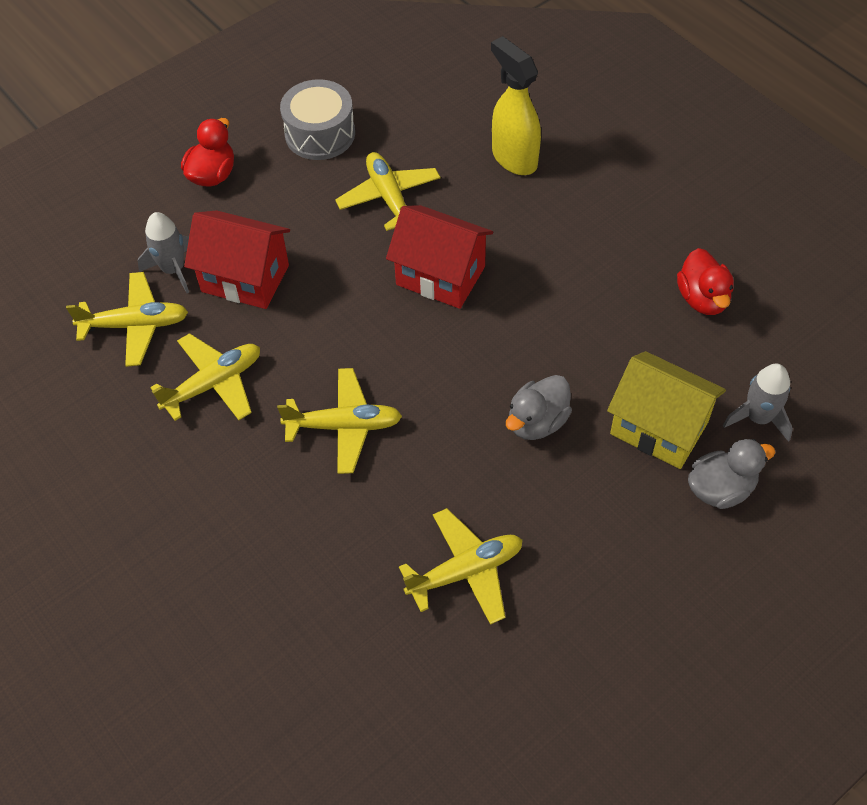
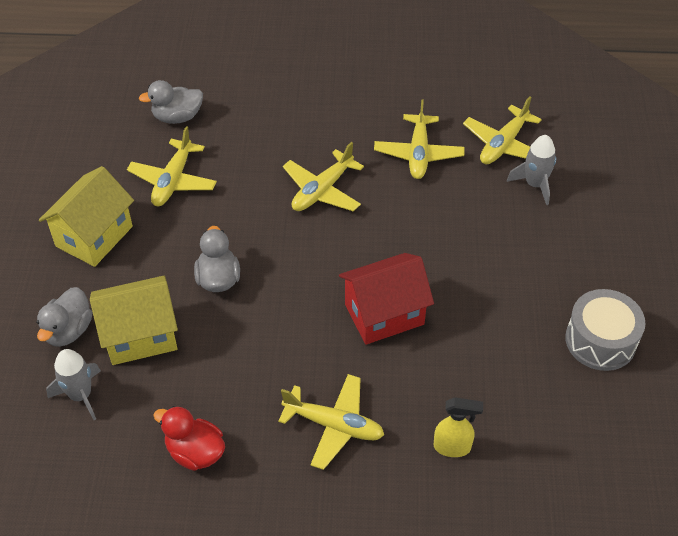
camera: 130 degrees right, 5 degrees down
(212, 175) = (611, 252): red duck -> none
(245, 278) = (490, 213): red house -> none
(371, 659) = (177, 117): none -> grey duck
(389, 198) = (488, 337): yellow plane -> yellow plane (334, 425)
(514, 158) = (452, 447): yellow spray bottle -> yellow spray bottle, size x0.63
(608, 575) = (94, 236): none -> yellow house

